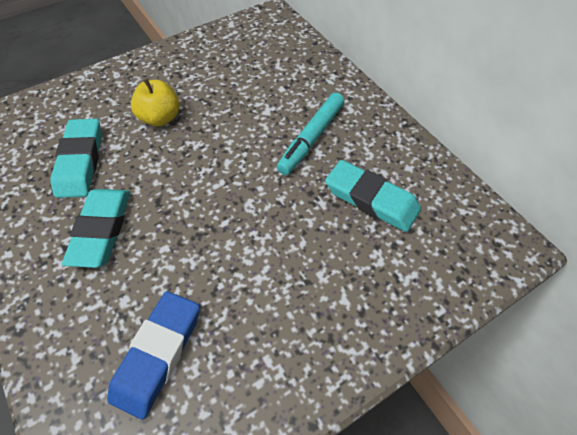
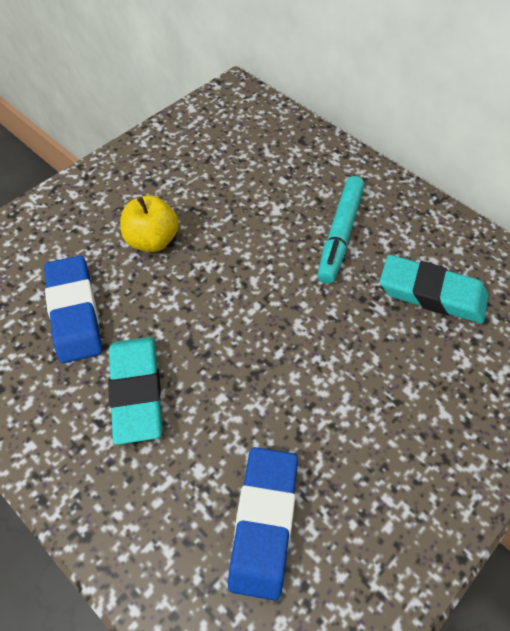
camera: 15 degrees left, 0 degrees up
(80, 161) = (74, 312): turquoise eraser -> blue eraser

